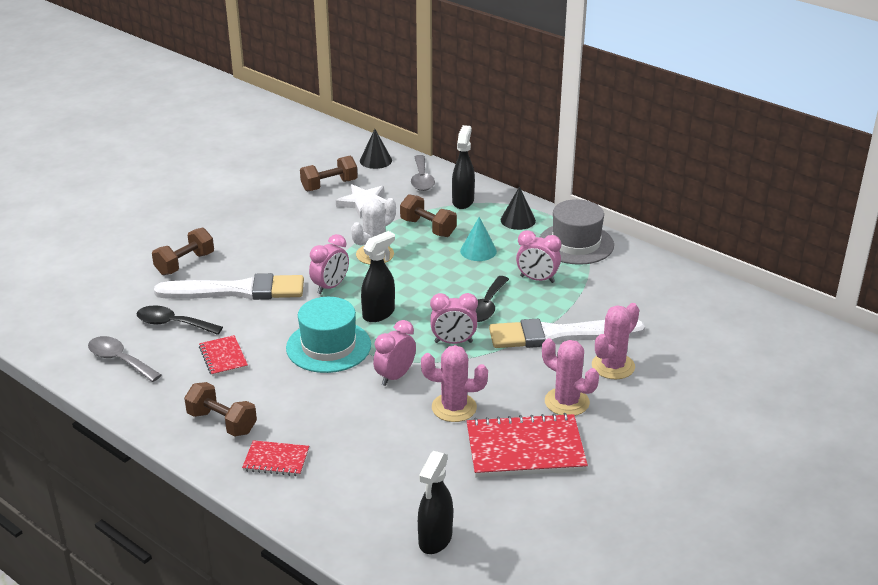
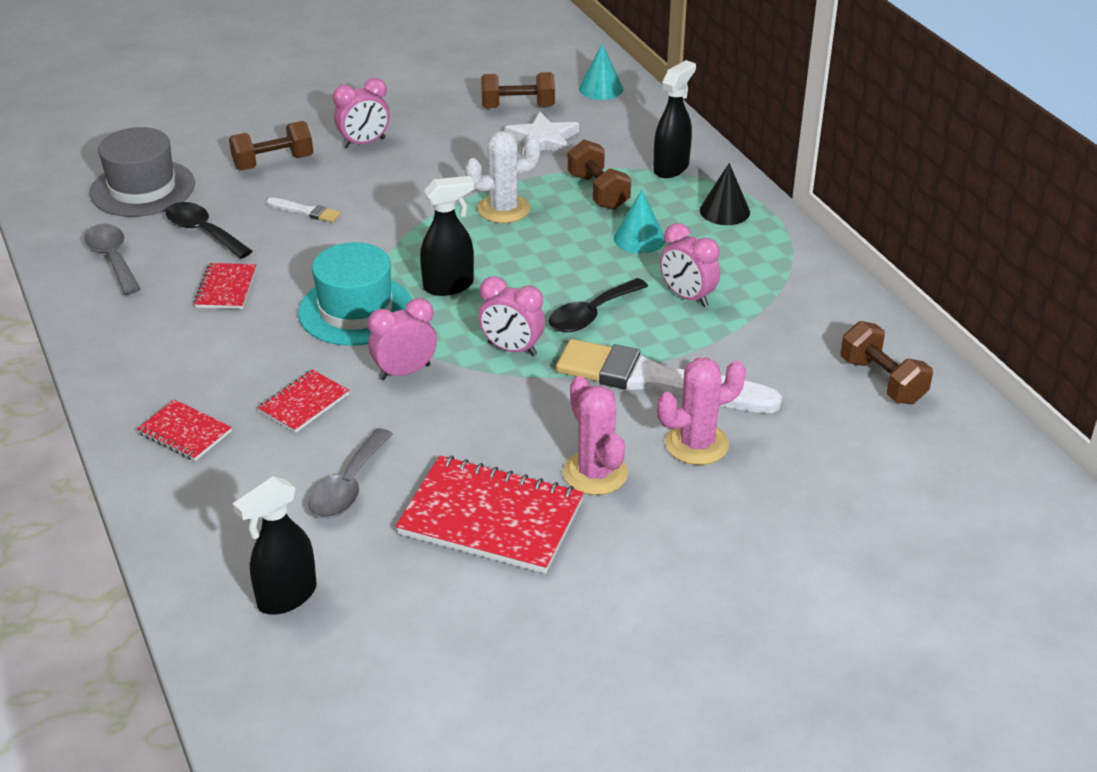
camera: 25 degrees right, 5 degrees up
(222, 422) = (162, 367): brown dumbbell -> brown dumbbell (882, 381)
(237, 291) = (306, 211): white brush -> white brush, size x0.41
(330, 287) = (417, 235): pink clock -> pink clock (364, 143)
(343, 416) = (304, 403): none -> red notebook
(375, 160) = (601, 88): black cone -> turquoise cone
(422, 179) = (640, 126): grey spoon -> grey spoon (348, 486)
(454, 408) = (444, 435): pink cactus -> none
(576, 244) = (779, 263): grey hat -> grey hat (142, 188)

